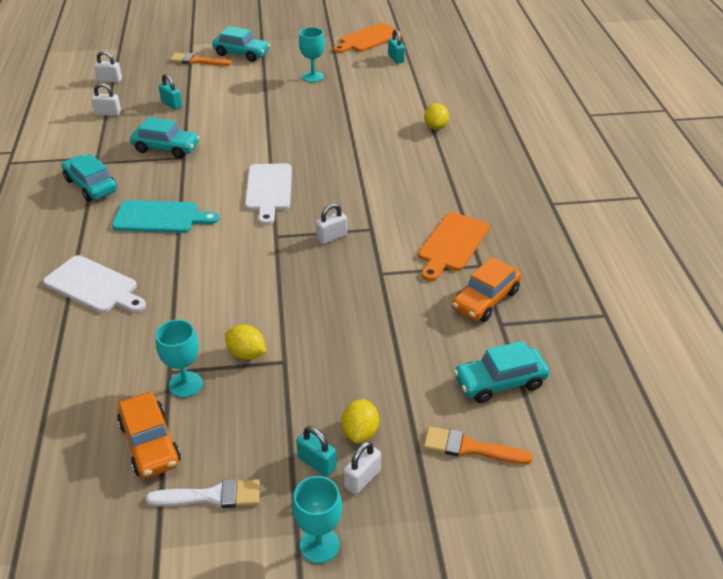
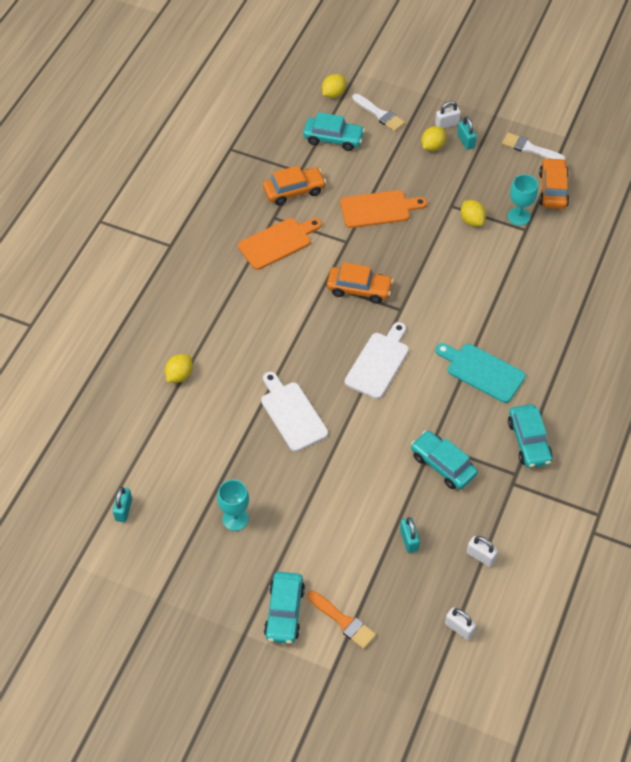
camera: 150 degrees left, 15 degrees up
(94, 286) = (555, 321): white cutting board -> white cutting board (292, 414)
(241, 53) = (284, 612): turquoise car -> turquoise car turned 135 degrees counterclockwise
(319, 545) = (486, 105): turquoise goblet -> none
(332, 237) = (359, 289): white padlock -> orange car
(368, 39) = (120, 569): orange cutting board -> orange cutting board (378, 209)
(470, 448) = (379, 114): orange brush -> white brush
(561, 450) = (333, 94): none -> yellow lemon

